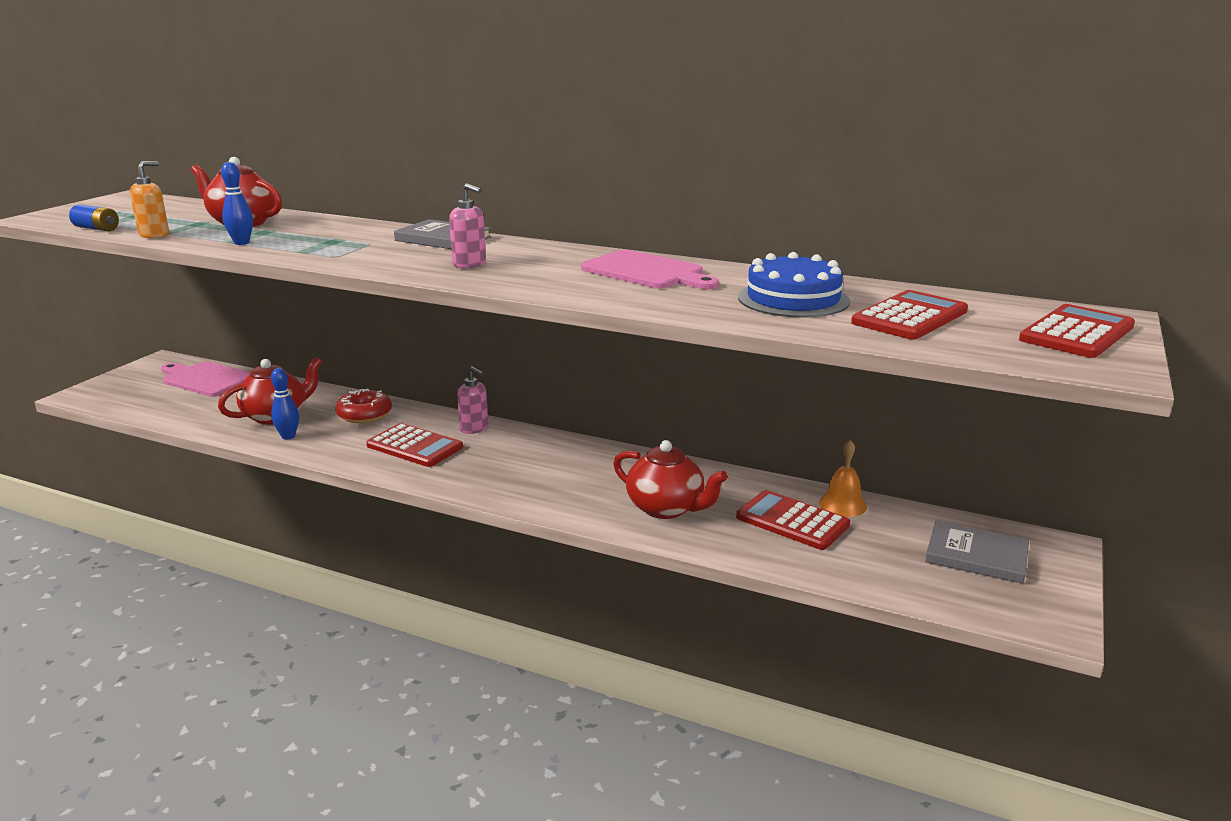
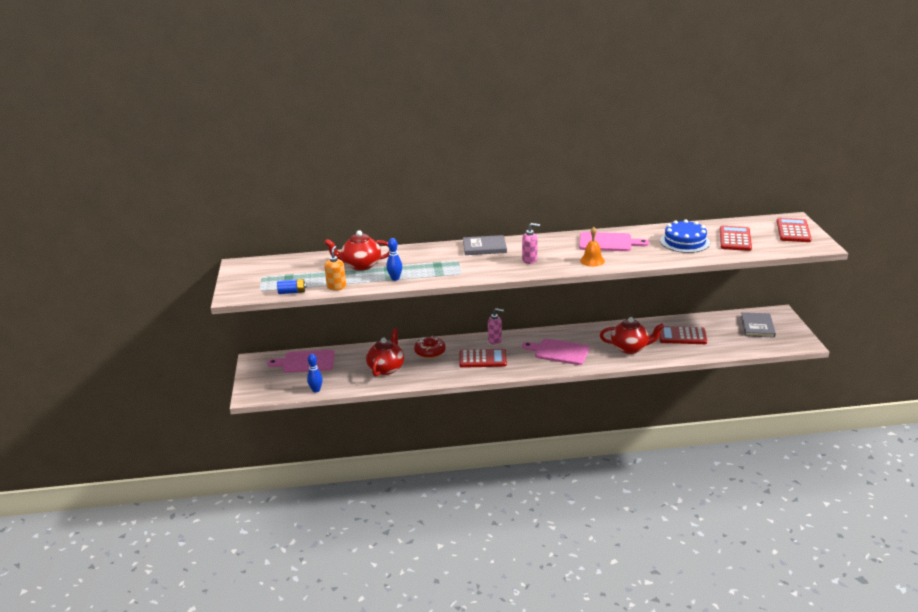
camera: 30 degrees left, 5 degrees up
(288, 436) = (412, 376): blue bowling pin -> blue bowling pin (316, 390)
(540, 474) = (559, 352): none -> pink cutting board
(842, 504) = (691, 322): orange bell -> orange bell (592, 261)
(976, 555) = (757, 326): grey book -> grey book turned 75 degrees counterclockwise

